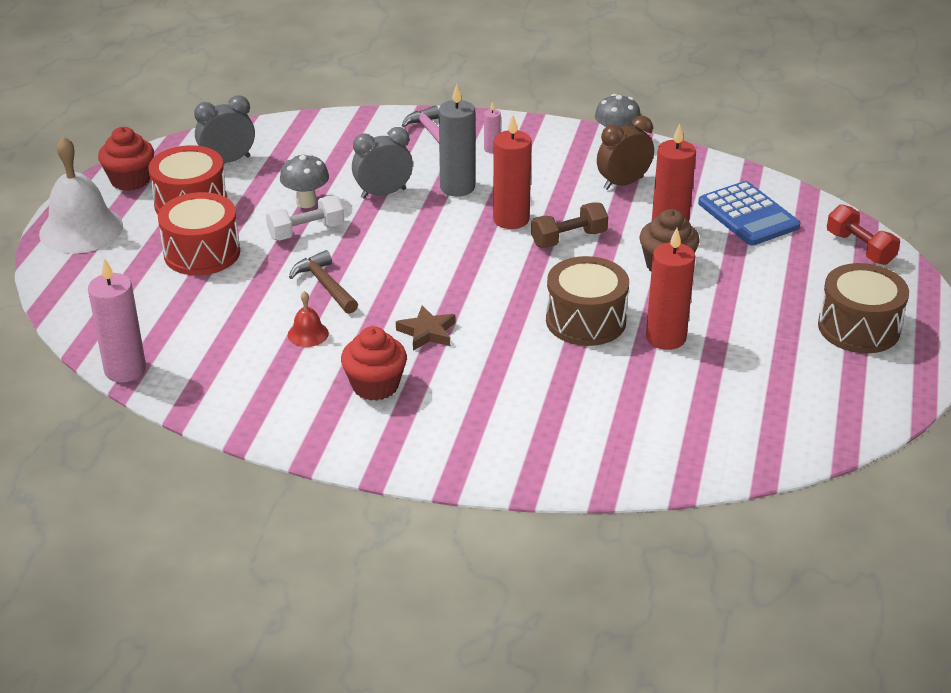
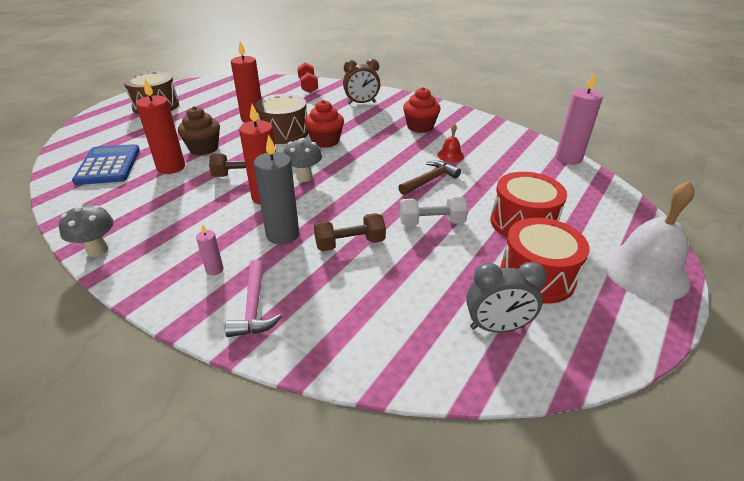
camera: 160 degrees left, 0 degrees up
(130, 180) = (612, 326): red cupcake -> red cupcake (325, 141)
(306, 202) = (423, 251): grey mushroom -> grey mushroom (304, 177)
(325, 285) = (430, 180): brown hammer -> brown hammer turned 120 degrees counterclockwise
(383, 193) = (350, 244): grey clock -> brown dumbbell
(427, 332) = (377, 143): brown star -> none
(623, 183) = (151, 207): brown clock -> brown clock (361, 103)
(860, 248) = (84, 135): red dumbbell -> red dumbbell (308, 86)

